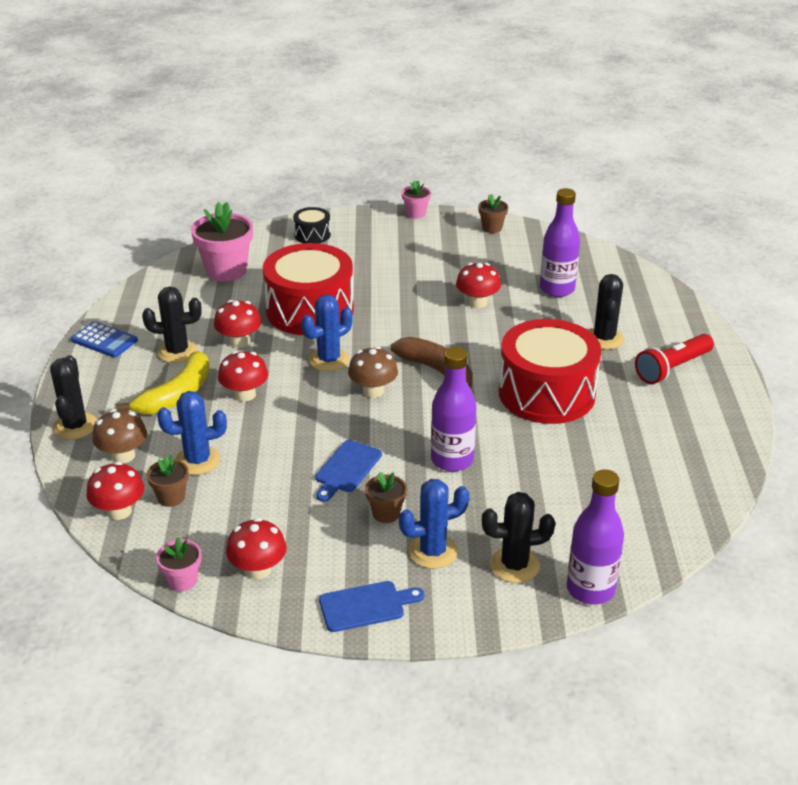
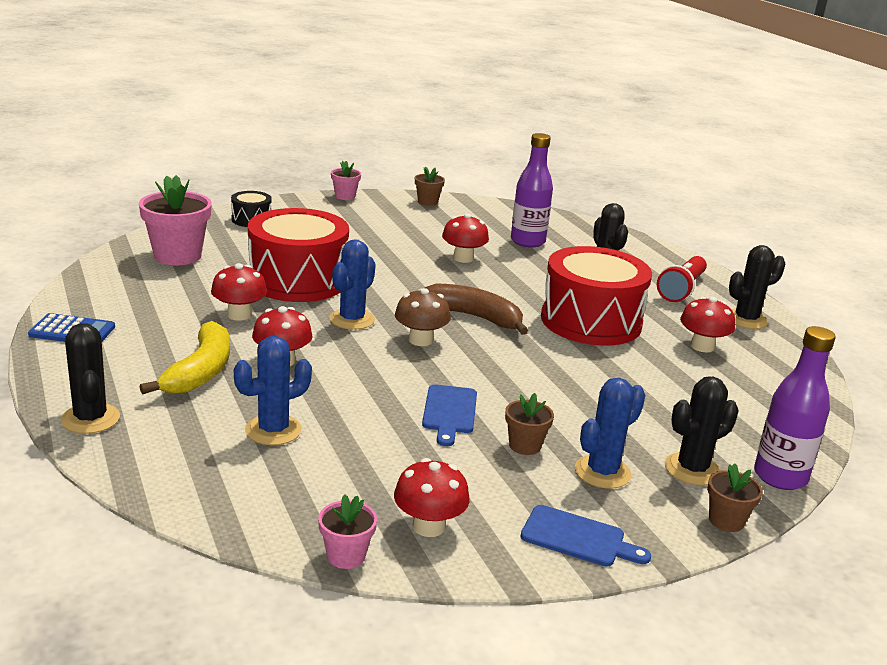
camera: 25 degrees left, 10 degrees down
(119, 511) = (210, 497): red mushroom -> red mushroom (702, 346)
(123, 455) = (175, 439): brown mushroom -> none
(171, 497) = (267, 472): brown flower pot -> brown flower pot (726, 521)
(177, 352) = (172, 331): black cactus -> black cactus (746, 320)
(366, 606) = (578, 538): blue cutting board -> blue cutting board turned 60 degrees clockwise
(452, 460) = (550, 388): purple bottle -> none

